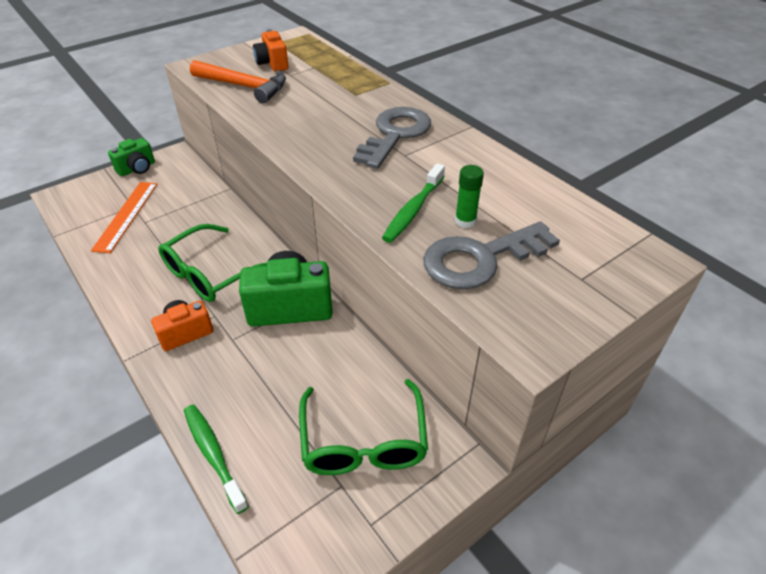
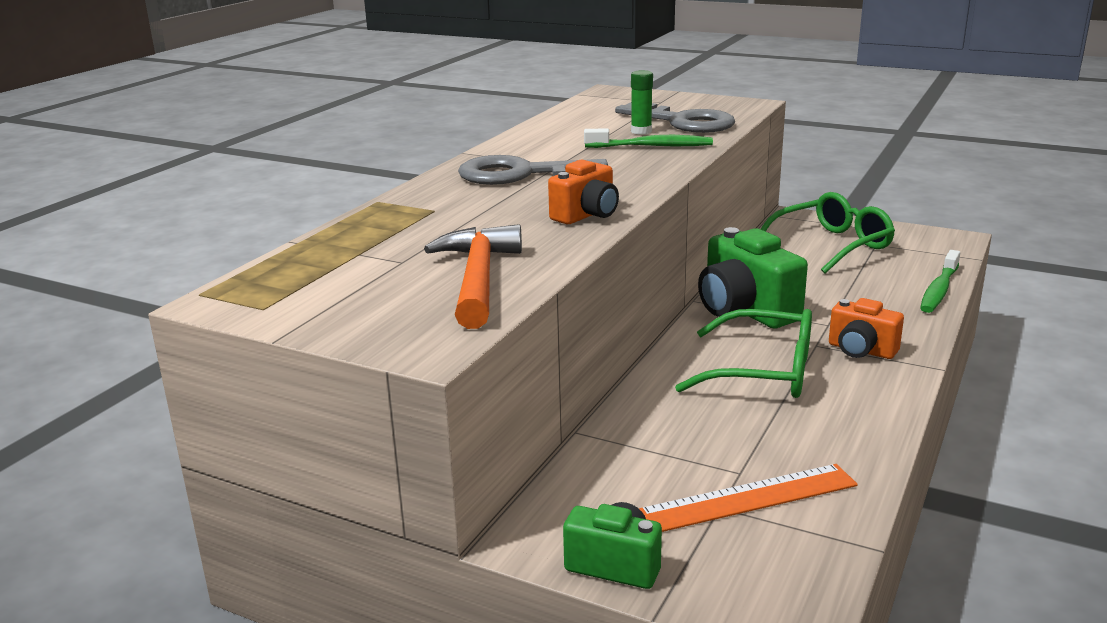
camera: 115 degrees left, 20 degrees down
(272, 64) = (369, 284): orange camera -> orange camera (586, 215)

